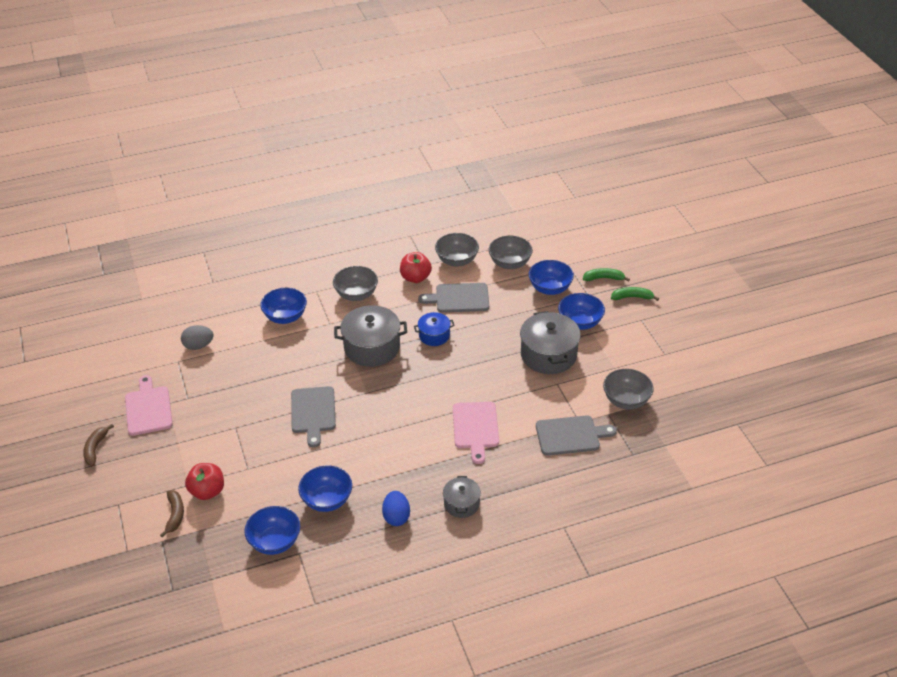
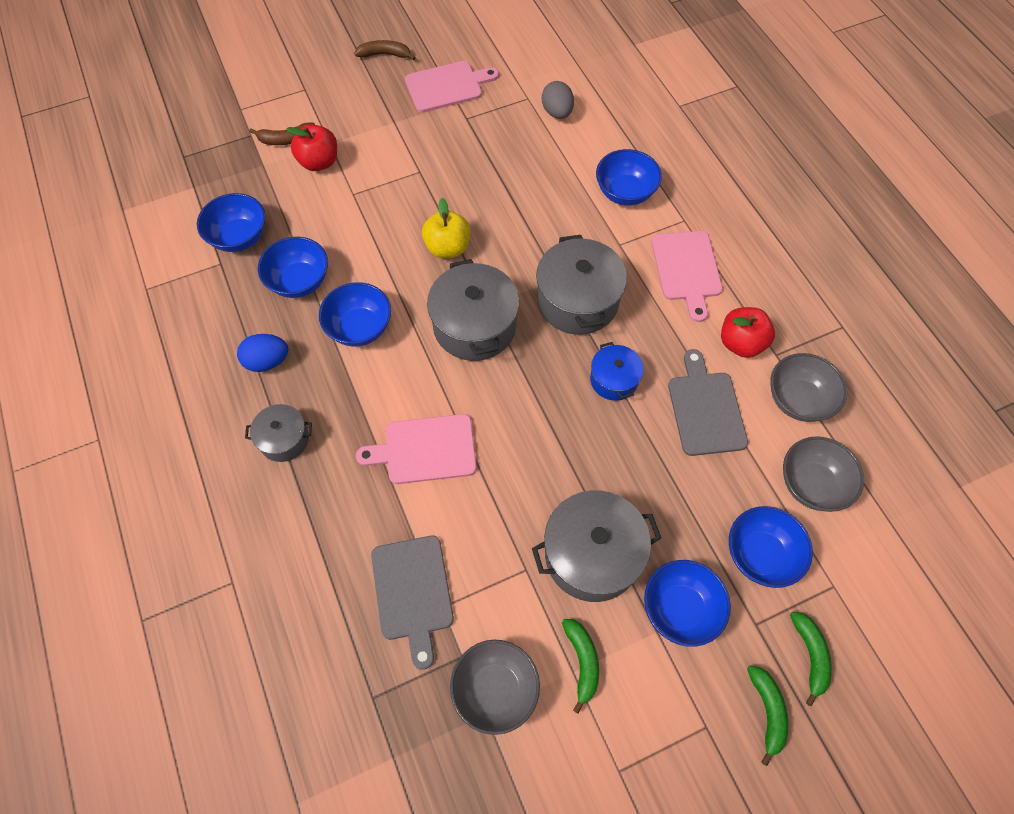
camera: 85 degrees right, 20 degrees up
(313, 412) = (448, 247): grey cutting board -> yellow apple
(356, 294) = (686, 269): grey bowl -> pink cutting board
(375, 463) = (360, 328): none -> blue bowl
(383, 400) = (474, 326): none -> grey pot
(609, 364) = (582, 661): none -> green banana

